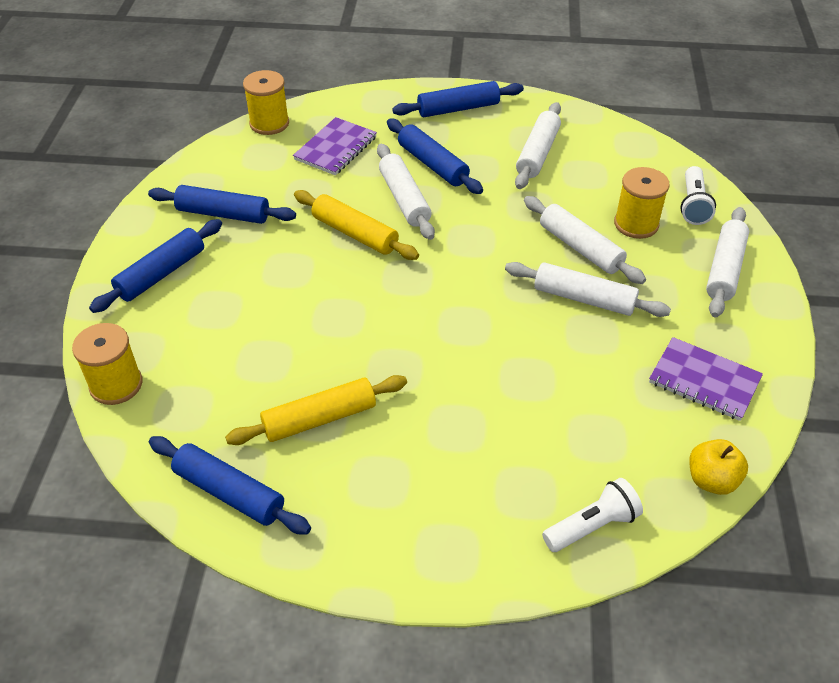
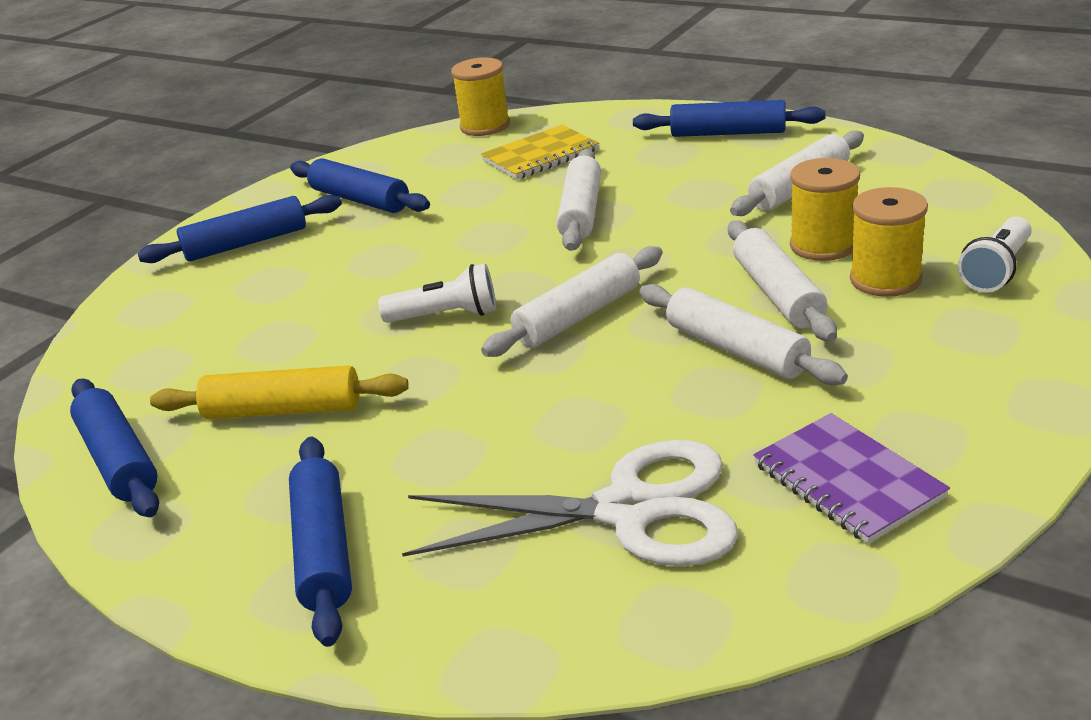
camera: 30 degrees right, 15 degrees down
(116, 385) = (107, 333): yellow spool -> yellow spool (823, 245)
(336, 148) = (540, 156): purple notebook -> yellow notebook
(355, 234) = (490, 237): yellow rolling pin -> none
(433, 164) = (647, 183): blue rolling pin -> blue rolling pin (324, 550)
(592, 526) = (523, 617): white flashlight -> white flashlight (446, 316)
(600, 435) = (628, 511): none -> white scissors
(711, 480) = (759, 610): yellow apple -> none
(724, 269) = (991, 352): white rolling pin -> white rolling pin (578, 316)

